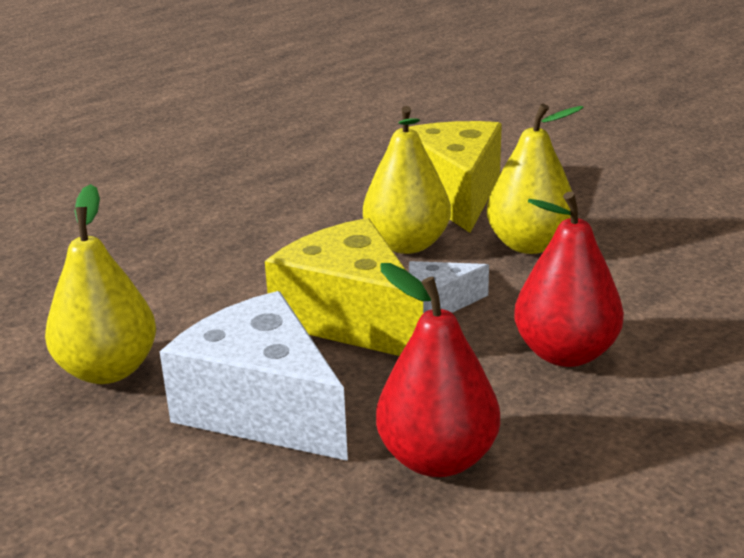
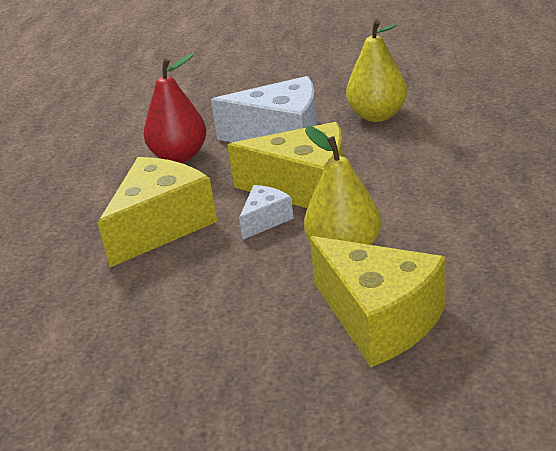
camera: 145 degrees right, 5 degrees up
(529, 245) = (257, 295): yellow pear -> none
(565, 353) = (161, 226): red pear -> yellow cheese

